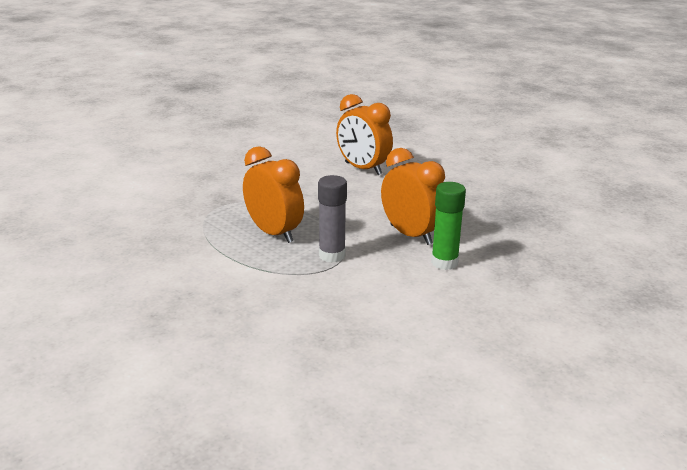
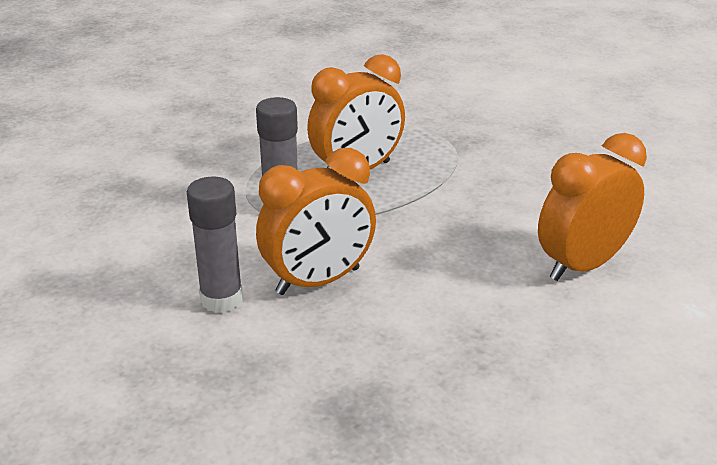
camera: 100 degrees right, 5 degrees up
(444, 262) = (221, 299): green glue stick -> grey glue stick

